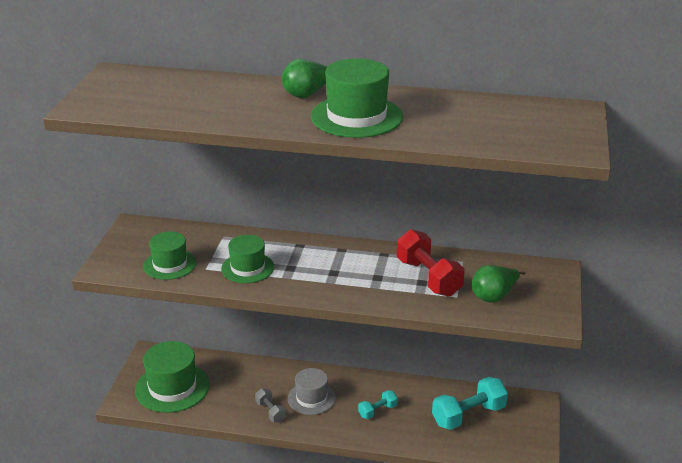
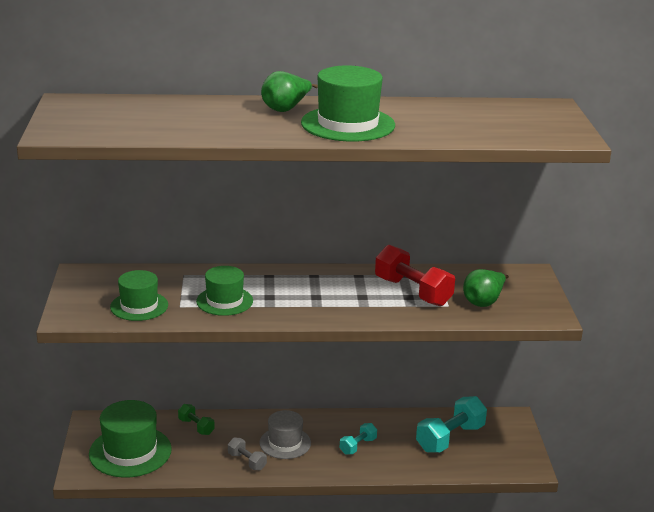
camera: 15 degrees left, 5 degrees down
(238, 371) = (196, 427): none -> green dumbbell

